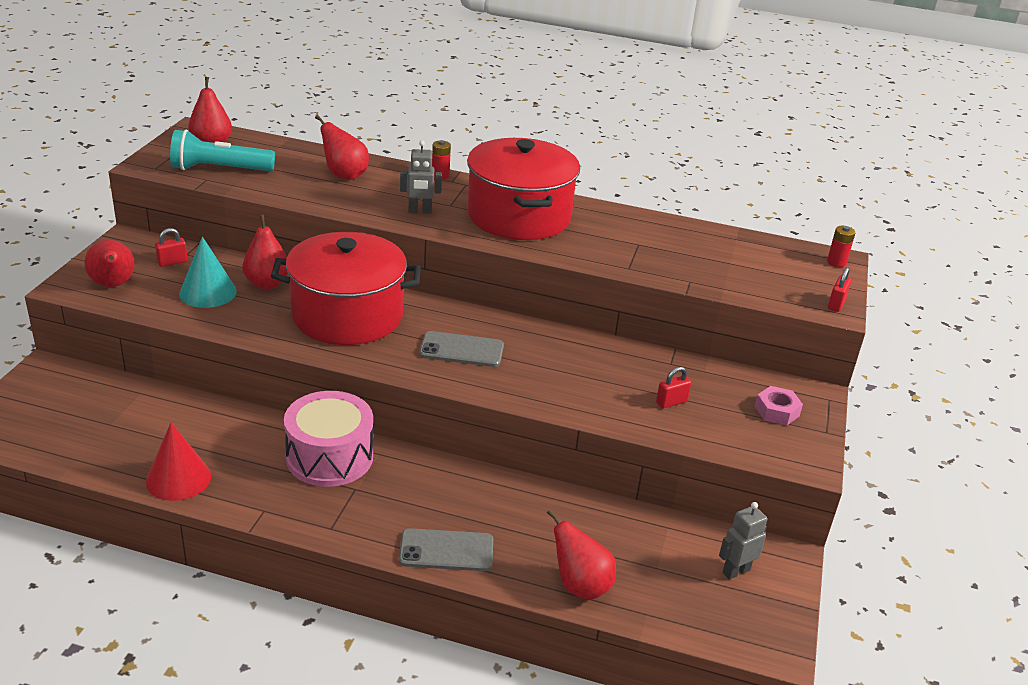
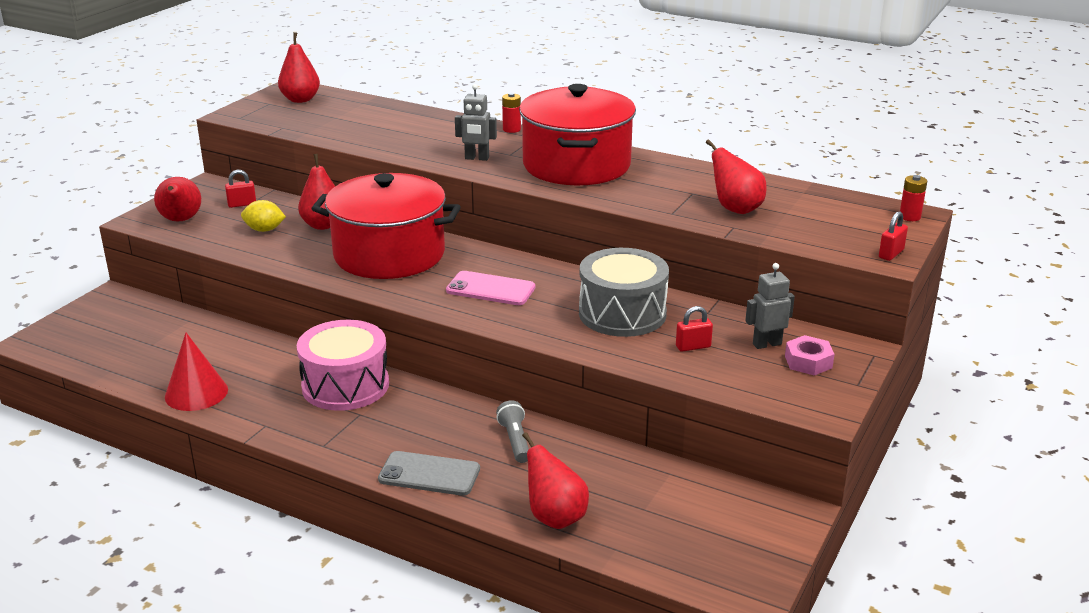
camera: 15 degrees right, 5 degrees down
(208, 292) = (264, 230): turquoise cone -> yellow lemon
(219, 169) = (298, 120): turquoise flashlight -> none
(344, 175) = (416, 127): red pear -> red pear (735, 209)
(461, 350) = (490, 289): grey phone -> pink phone
(515, 505) = (515, 441): none -> grey flashlight
(594, 370) = (622, 313): none -> grey drum
(735, 571) = (730, 520): grey robot -> grey robot (766, 344)

